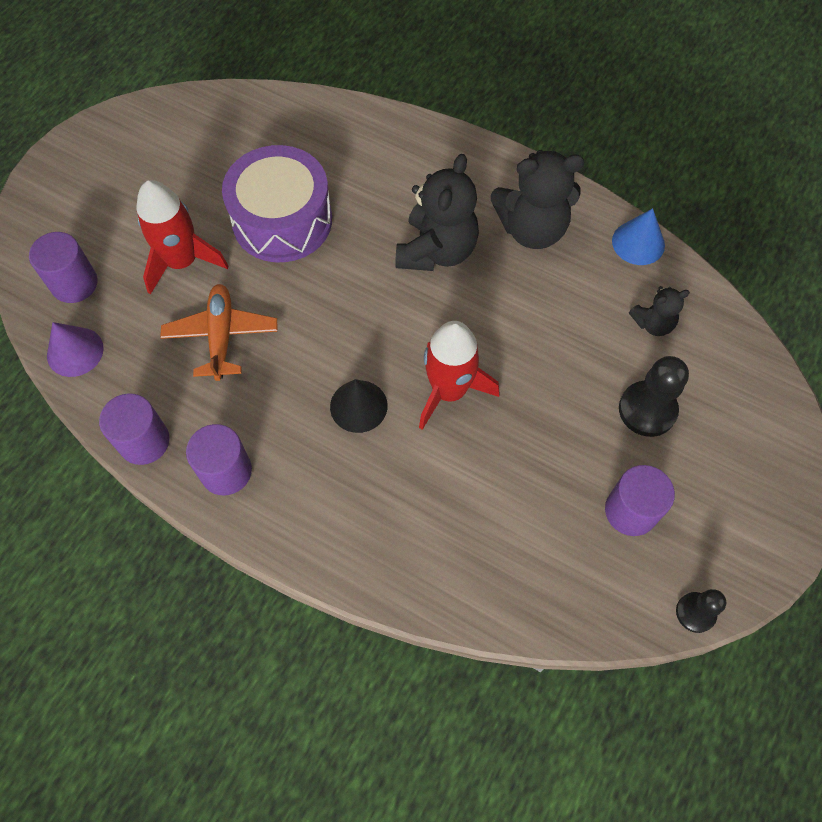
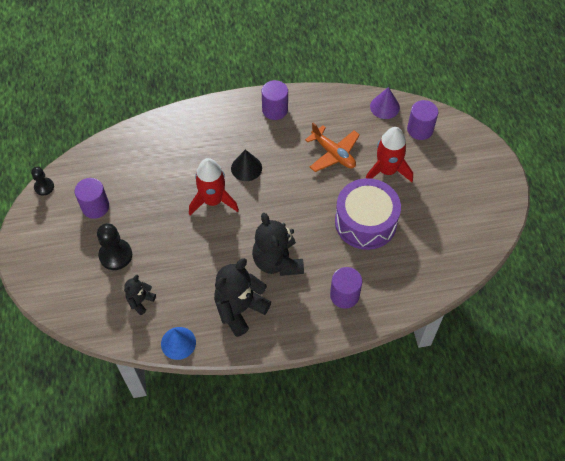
camera: 140 degrees right, 5 degrees down
(144, 441) = (318, 97): purple cylinder -> purple cylinder (344, 295)

